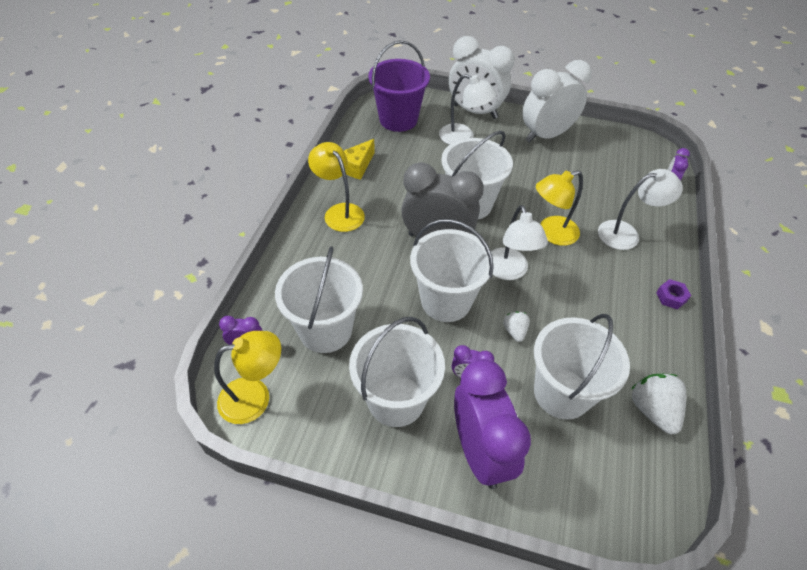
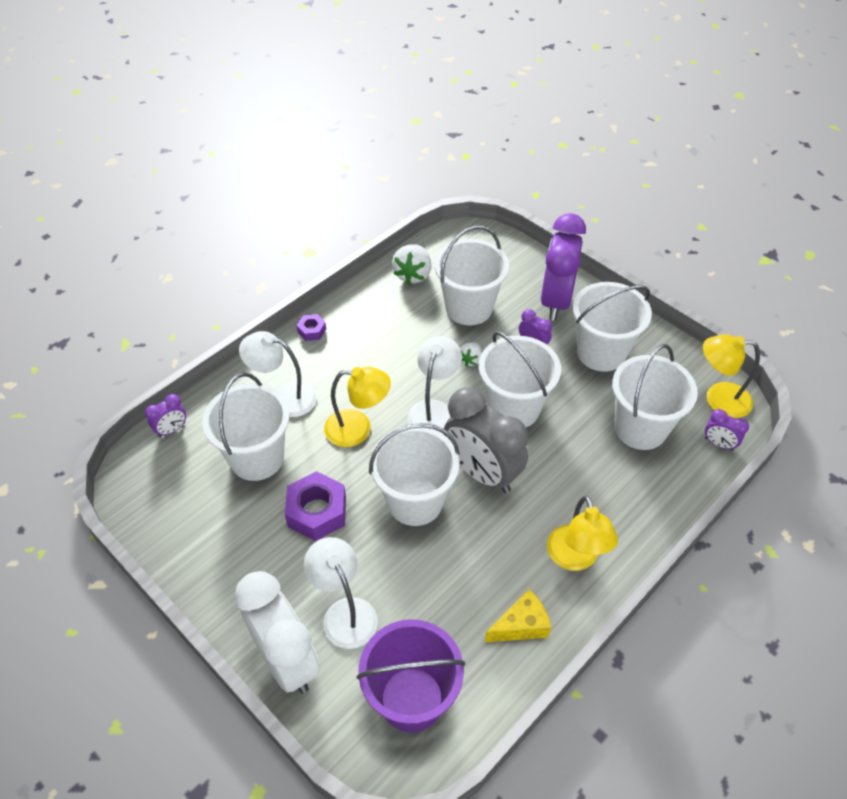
camera: 150 degrees left, 0 degrees up
(526, 175) = (317, 511): none -> purple nut
(546, 135) = (233, 563): white clock -> none
(596, 189) = (257, 458): none -> white bucket

